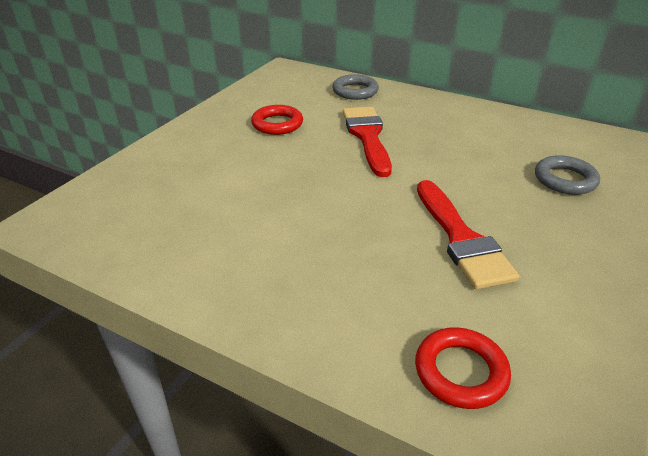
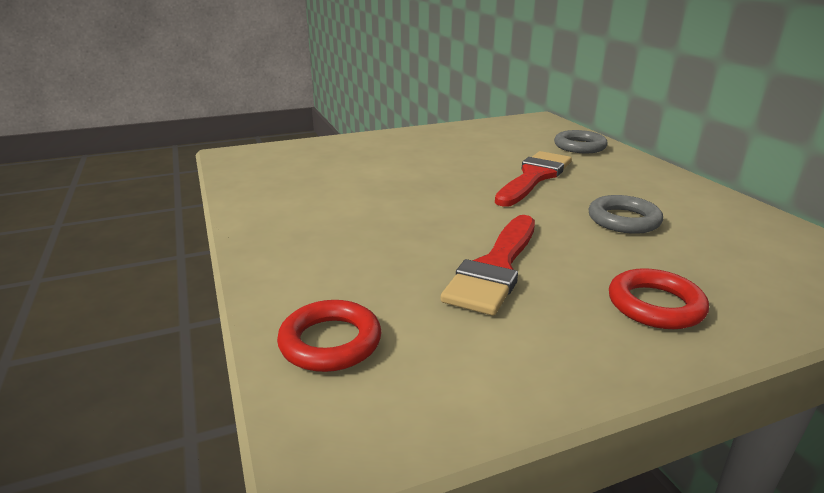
camera: 40 degrees right, 10 degrees down
(277, 124) = (468, 149): red ring -> red ring (655, 305)
(565, 179) = (710, 273): grey ring -> grey ring (623, 220)

